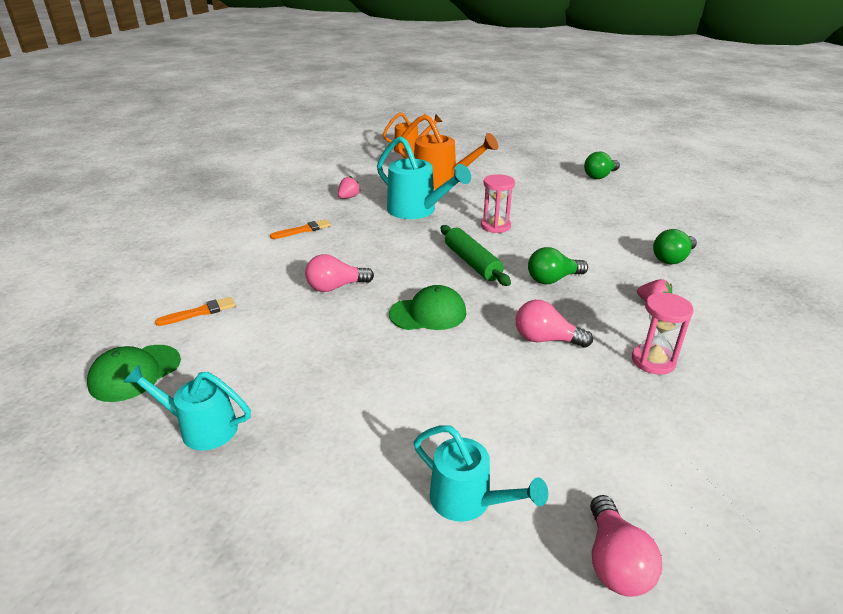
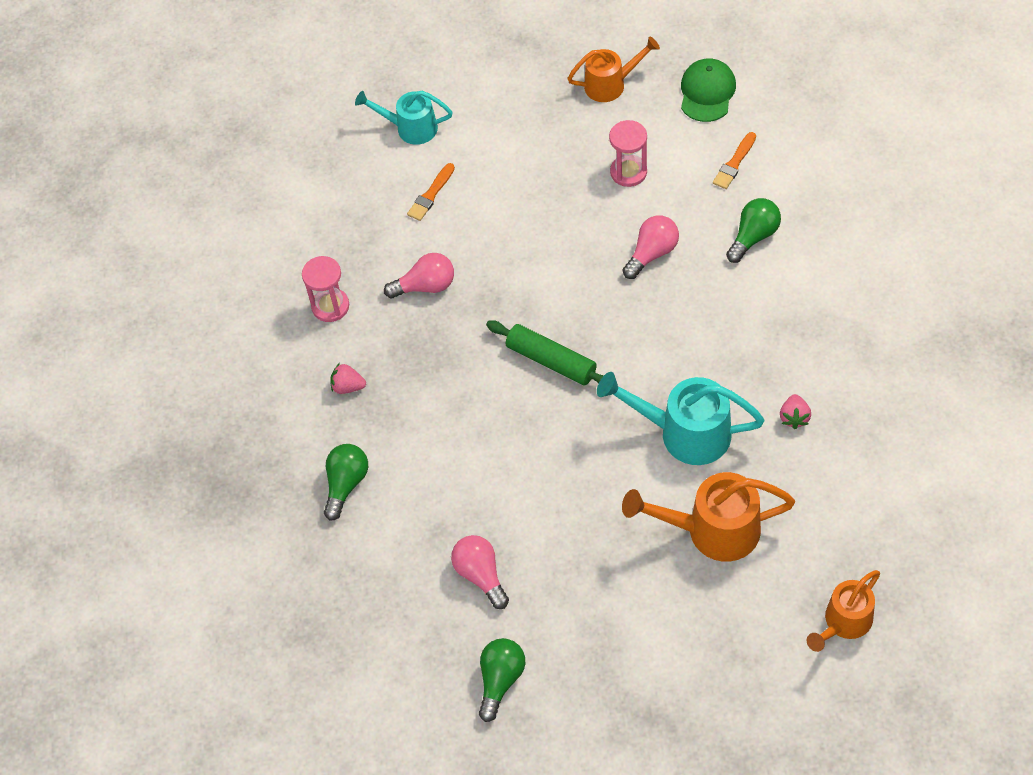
camera: 155 degrees right, 25 degrees up
(201, 428) = (611, 84): turquoise watering can -> orange watering can
(303, 230) = (775, 321): orange brush -> orange brush (431, 195)
(428, 313) = (542, 264): green cap -> none
(495, 226) = (569, 448): pink hourglass -> pink hourglass (628, 172)
(553, 279) = (456, 376): green light bulb -> green light bulb (753, 236)
(615, 562) = (316, 136): pink light bulb -> pink light bulb (481, 575)

